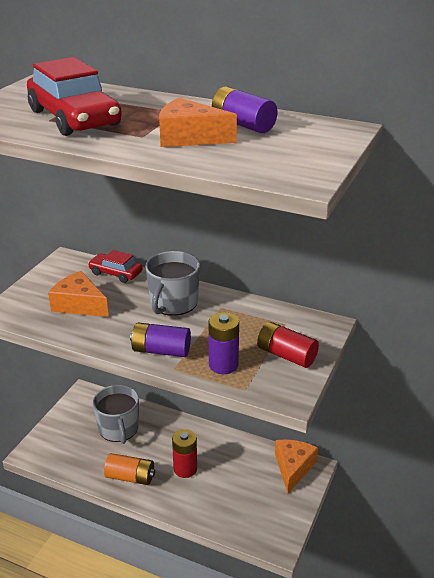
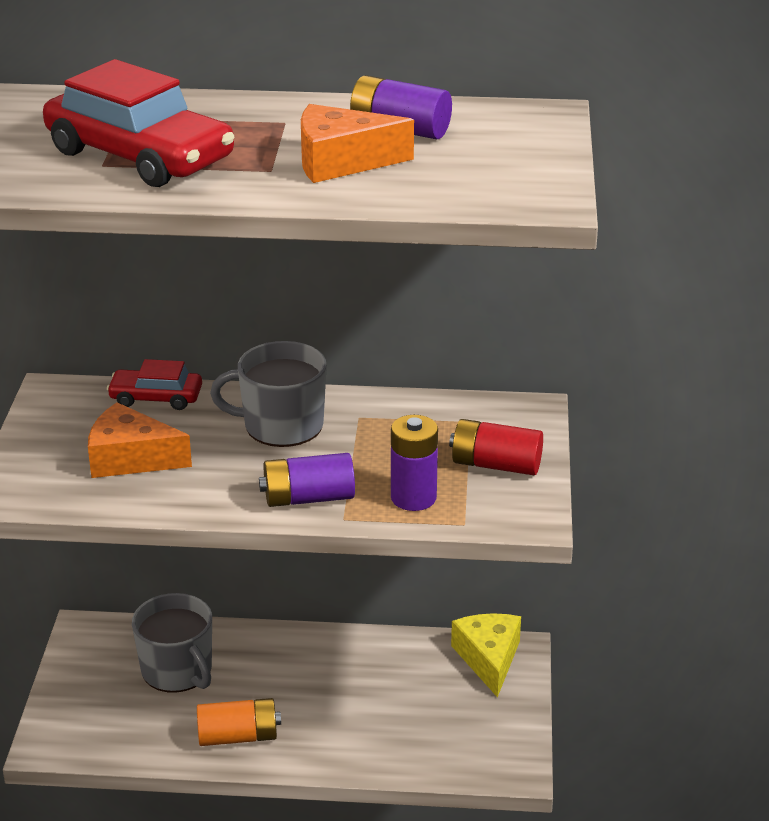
camera: 20 degrees left, 0 degrees up
(173, 303) = (281, 425): grey mug -> grey mug turned 90 degrees clockwise
(185, 469) = (321, 702): red battery -> none
(293, 468) = (489, 659): orange cheese -> yellow cheese

